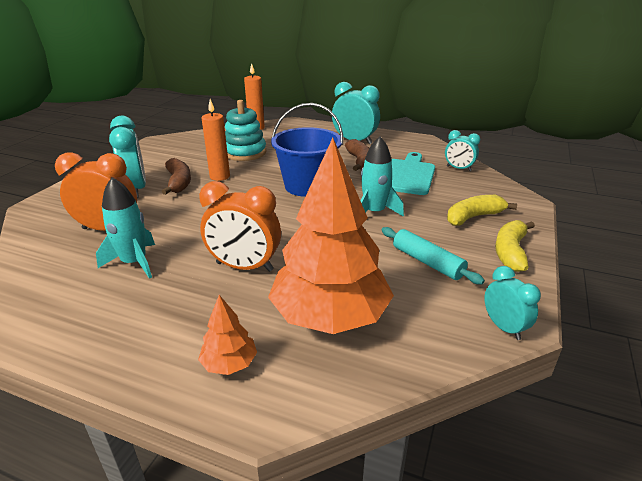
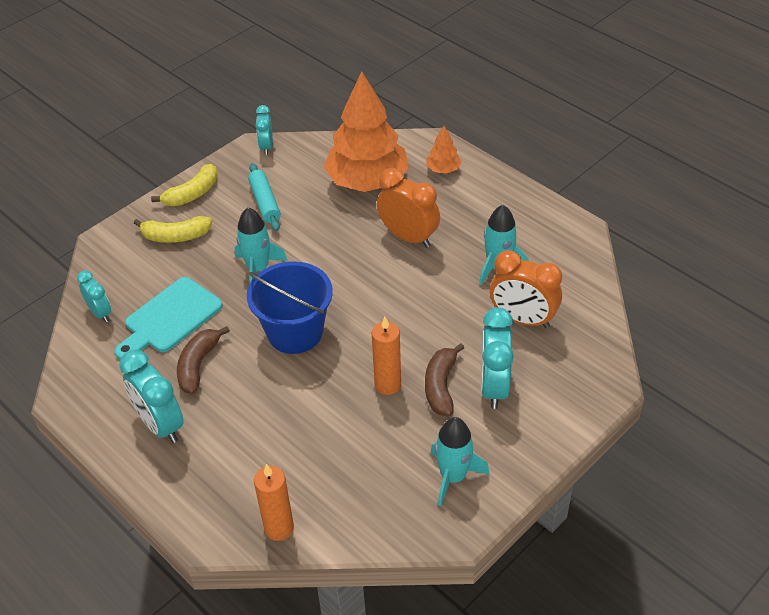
camera: 155 degrees left, 15 degrees up
(162, 154) = (453, 476): none -> turquoise rocket
(245, 152) = (333, 441): turquoise stacking toy -> none

